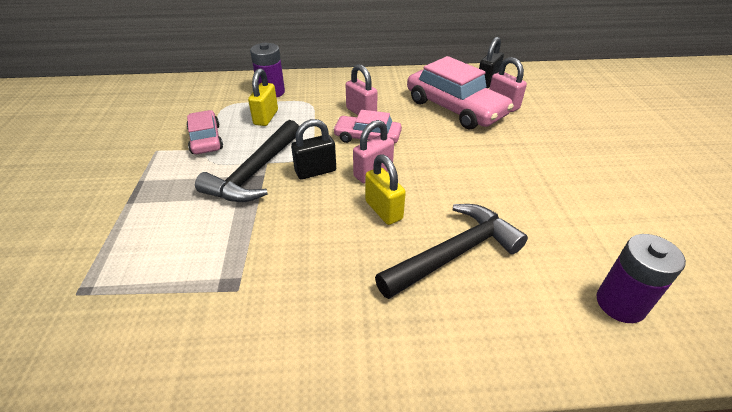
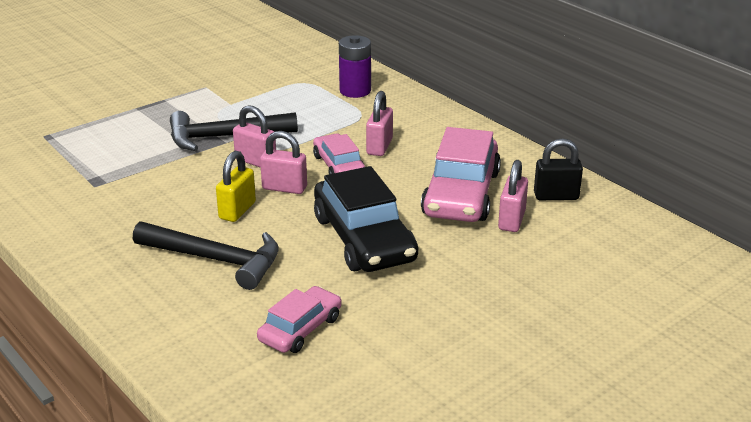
camera: 55 degrees right, 10 degrees down
(206, 139) = (243, 98): pink car -> pink car (300, 329)
(266, 117) = (308, 107): yellow padlock -> none
(315, 171) = (256, 161): black padlock -> pink padlock
(481, 165) = (364, 239): none -> black car
(620, 303) = (231, 356): purple battery -> none

